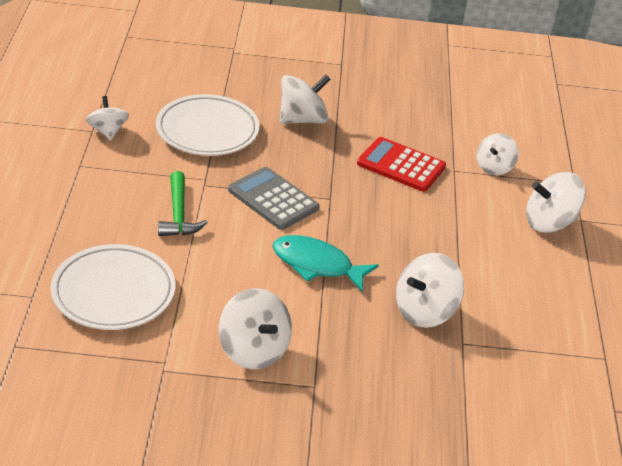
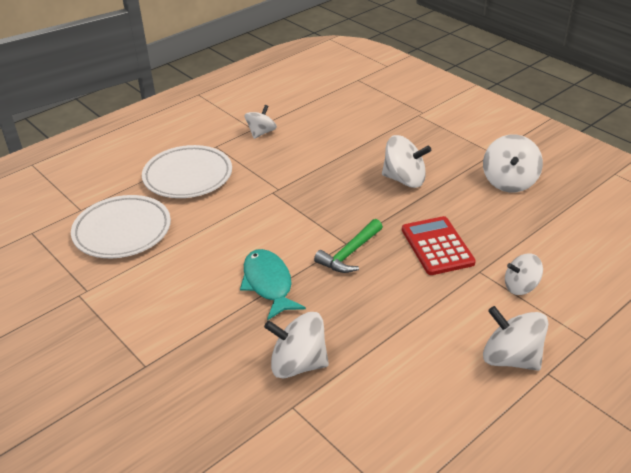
camera: 50 degrees right, 0 degrees up
(178, 214) = (228, 203): green hammer -> green hammer (349, 253)
(207, 131) = (324, 158): white plate -> white plate (188, 176)
(253, 350) = (144, 316): white spinning top -> white spinning top (509, 182)
(273, 199) = (304, 223): grey calculator -> none

